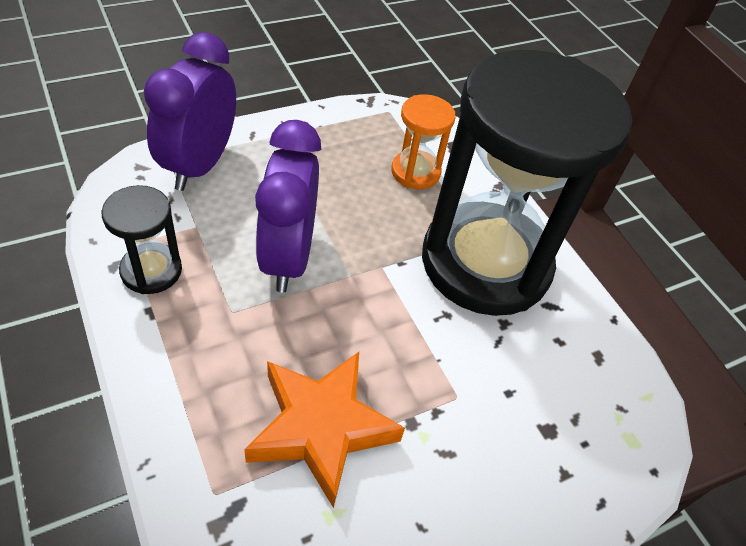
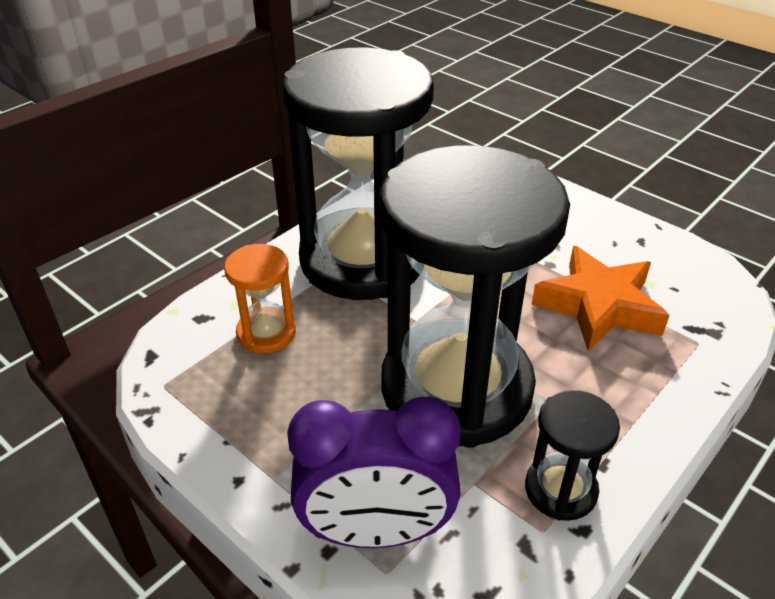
camera: 105 degrees left, 10 degrees down
(288, 257) = (456, 387): purple clock -> black hourglass

